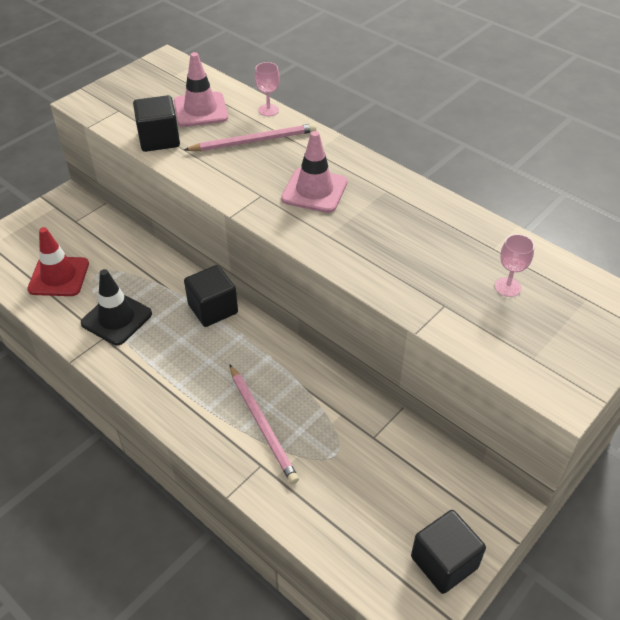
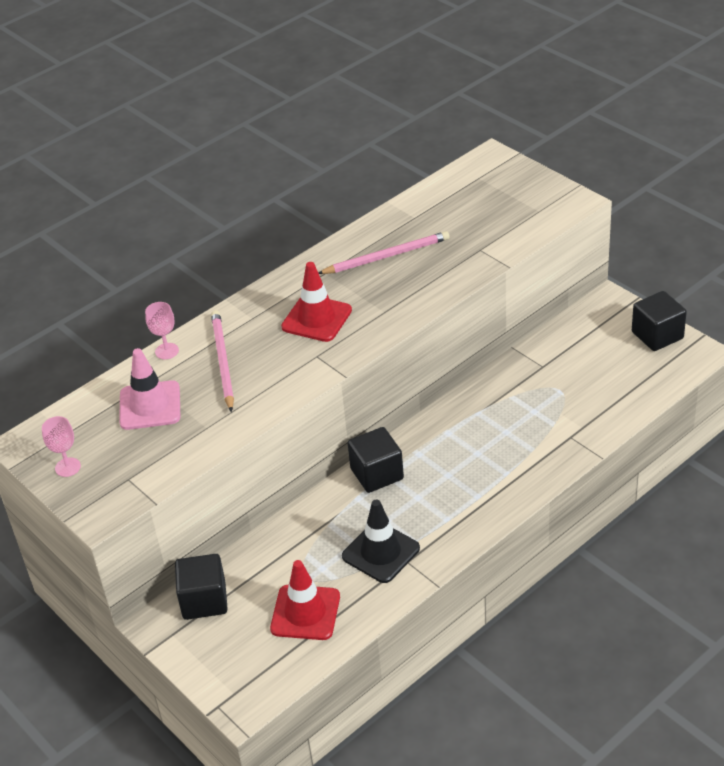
camera: 80 degrees left, 5 degrees down
(159, 139) = (200, 437): black cube -> black cube (204, 600)
(262, 425) = (527, 435): pink pencil -> pink pencil (387, 256)
(314, 191) = (316, 319): pink traffic cone -> red traffic cone
(507, 287) = (462, 214): pink goblet -> pink goblet (68, 467)

